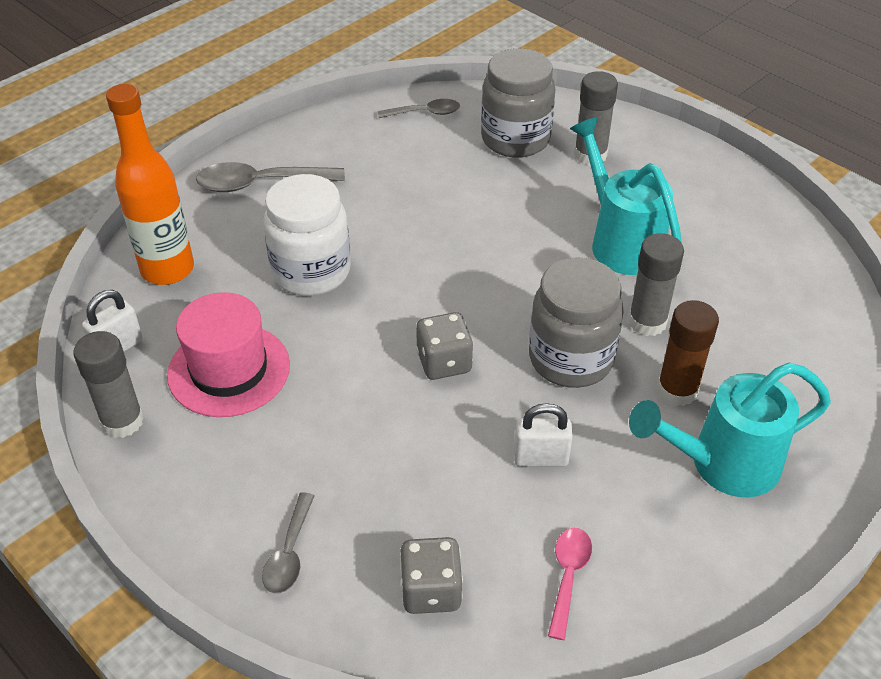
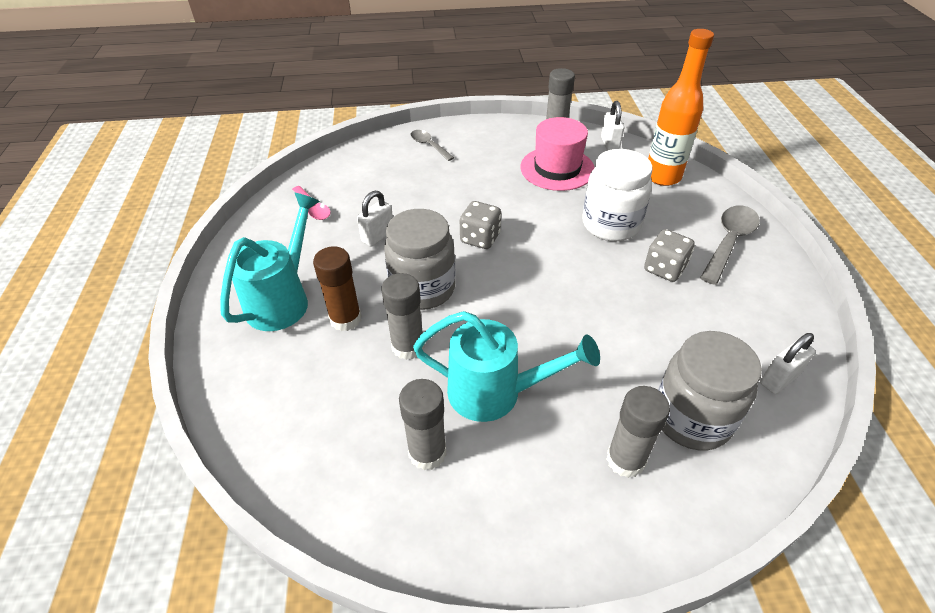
camera: 130 degrees right, 0 degrees up
(425, 113) = (779, 379): grey spoon -> white padlock
(431, 590) = (362, 170): grey dice -> grey dice (664, 269)
(716, 247) = (427, 452): none -> grey glue stick

